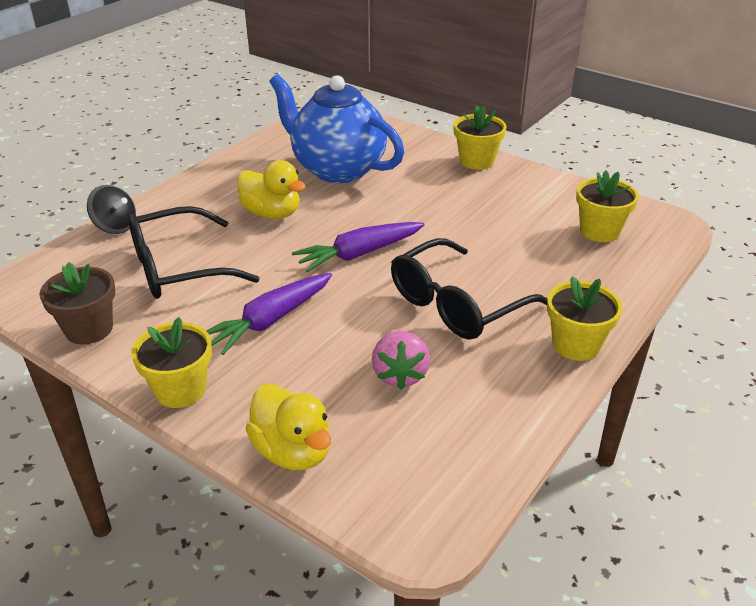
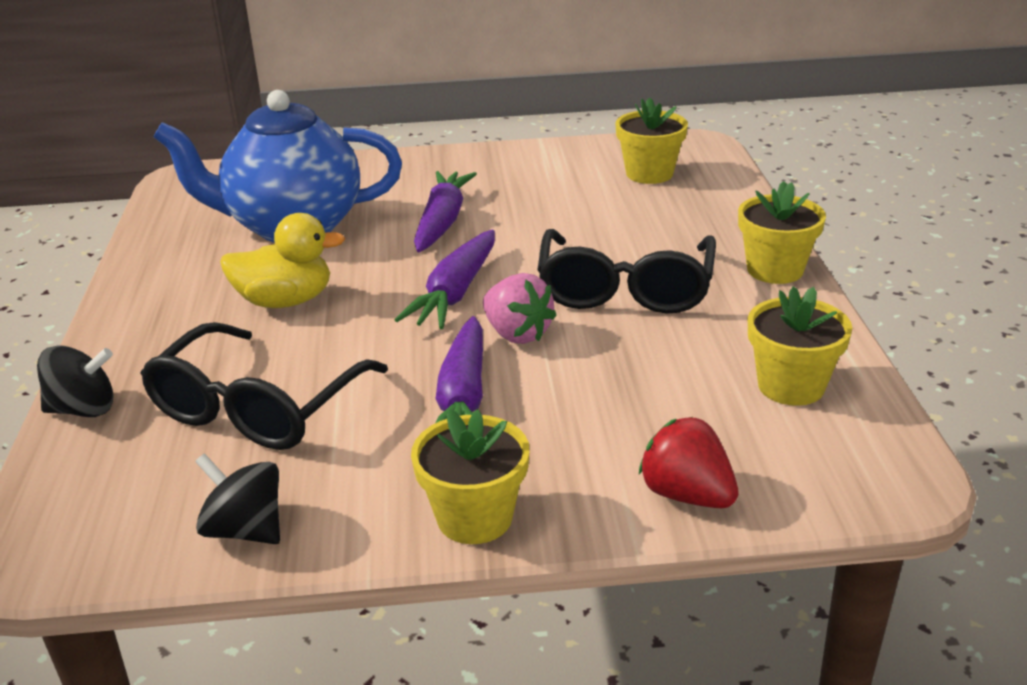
camera: 40 degrees left, 5 degrees down
(89, 329) = (245, 530): brown flower pot -> black spinning top
(292, 451) = (686, 495): yellow duck -> red strawberry
(400, 375) = (673, 373): pink strawberry -> pink strawberry (517, 334)
(418, 204) = (442, 222): none -> purple carrot
(476, 161) = (439, 161): yellow flower pot -> yellow flower pot (791, 386)

